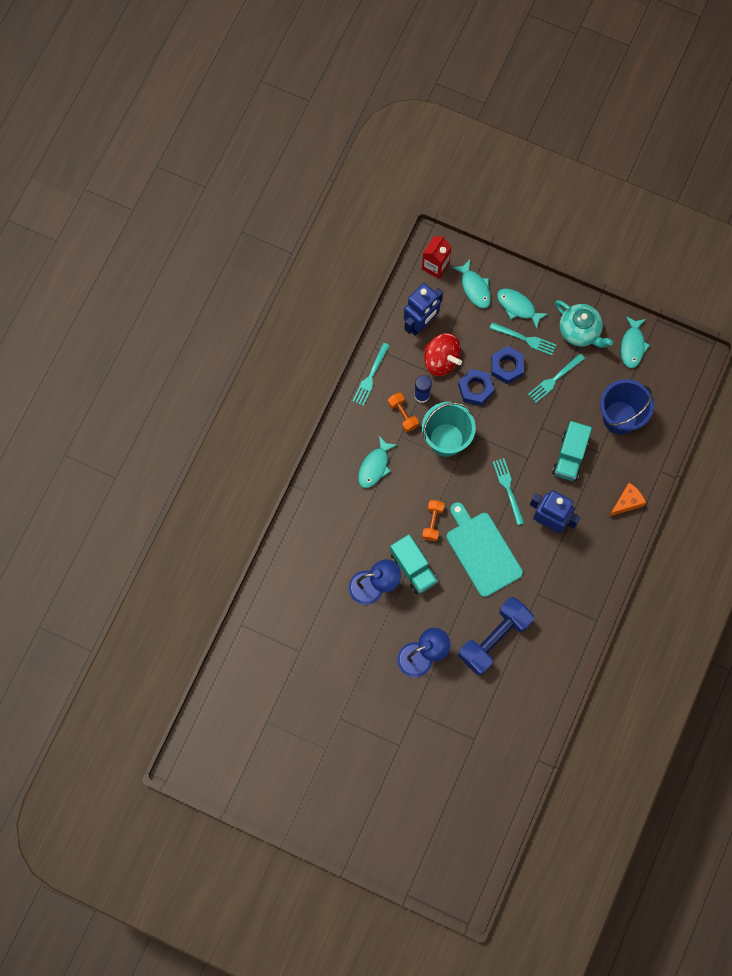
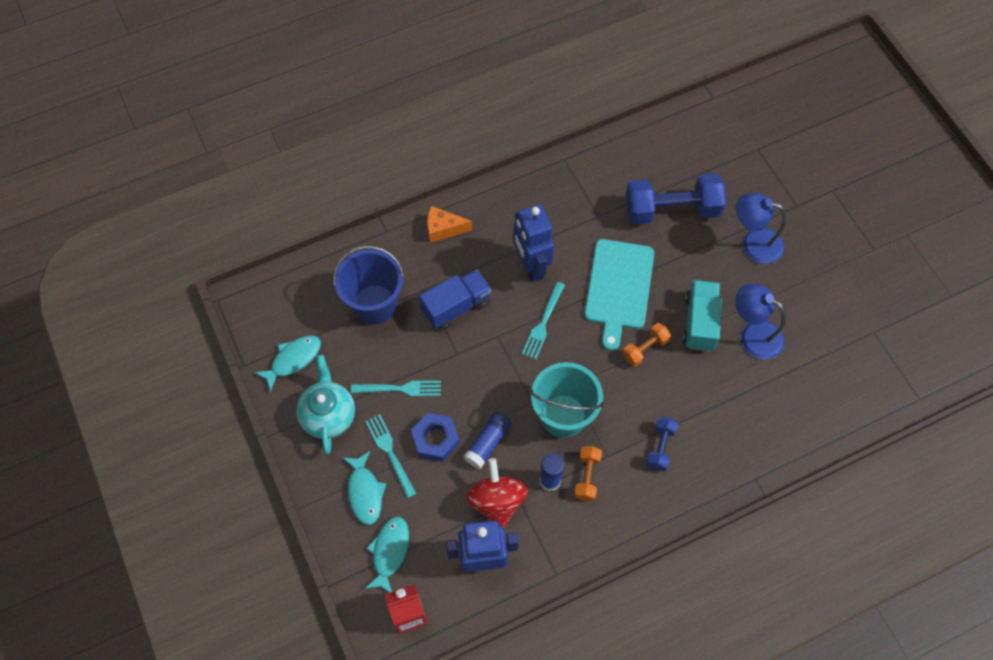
camera: 140 degrees left, 10 degrees down
(370, 376) = (587, 546): turquoise fork -> none
(375, 466) = (660, 447): turquoise fish -> blue dumbbell
(475, 389) = (488, 443): blue nut -> blue glue stick
(570, 456) = (456, 307): turquoise truck -> blue truck

